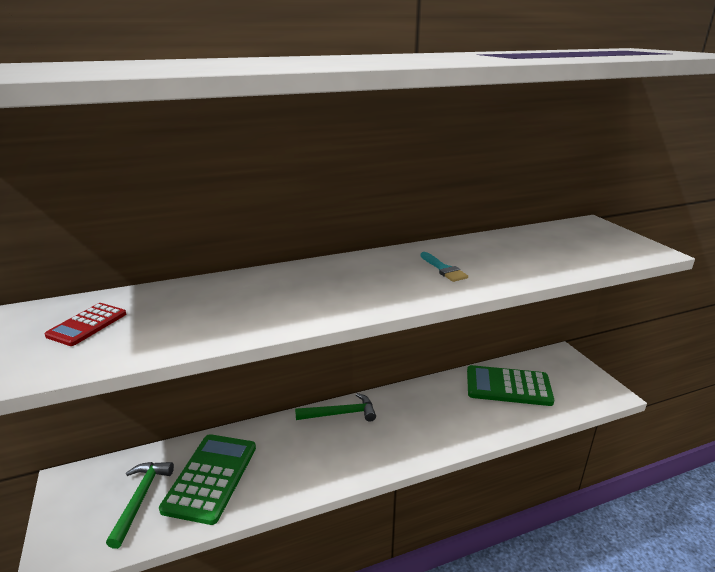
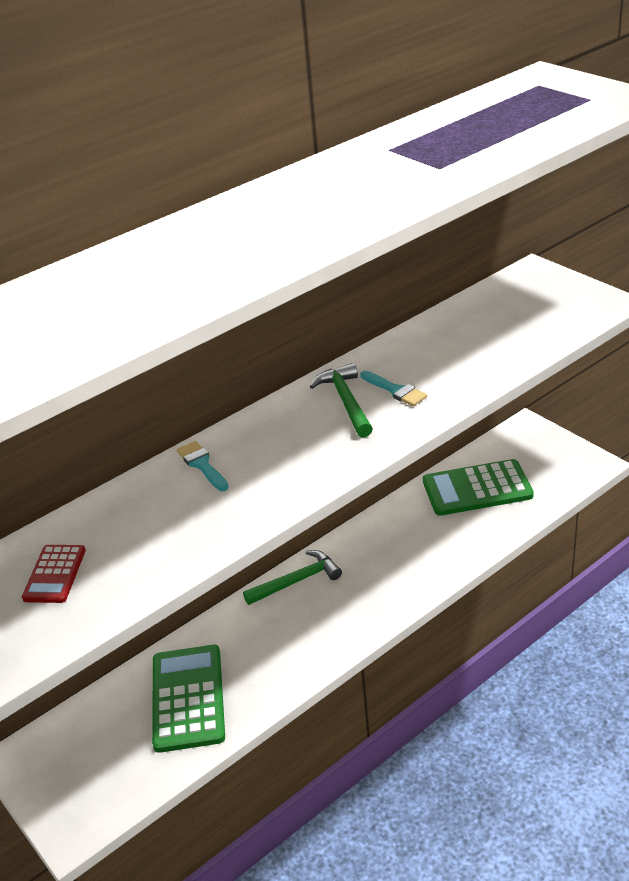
camera: 15 degrees left, 10 degrees up
(141, 499) = (123, 745): green hammer -> green hammer (346, 401)
(260, 282) = (202, 465): none -> turquoise brush

